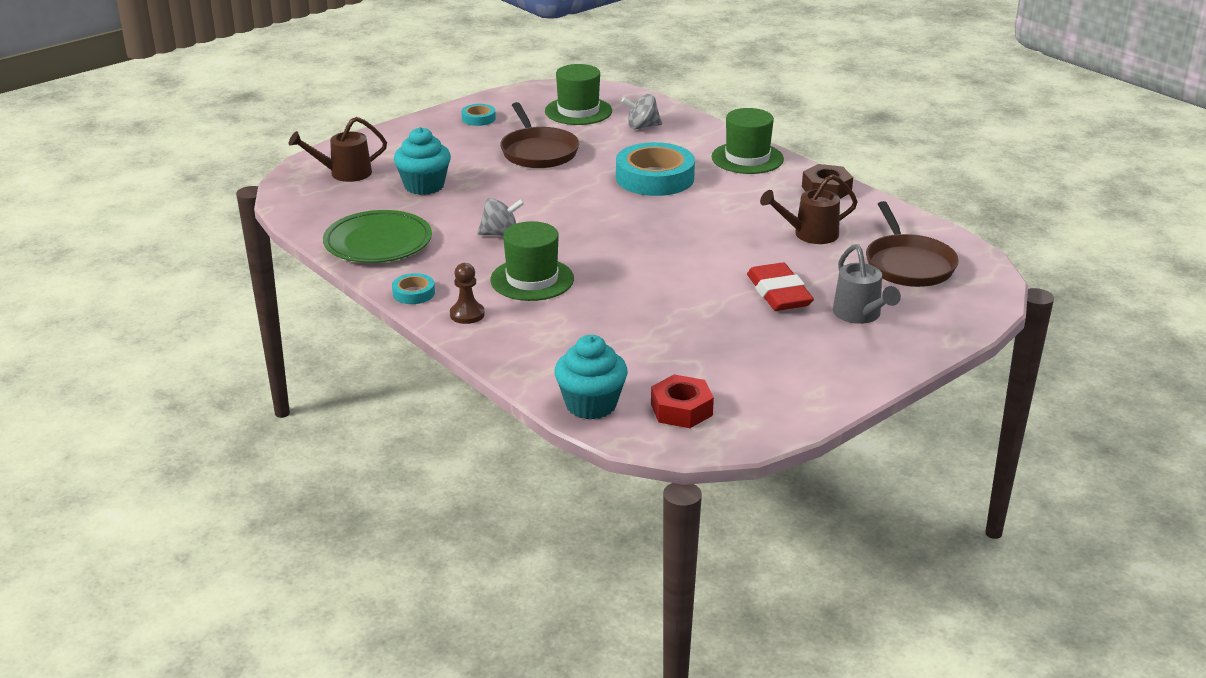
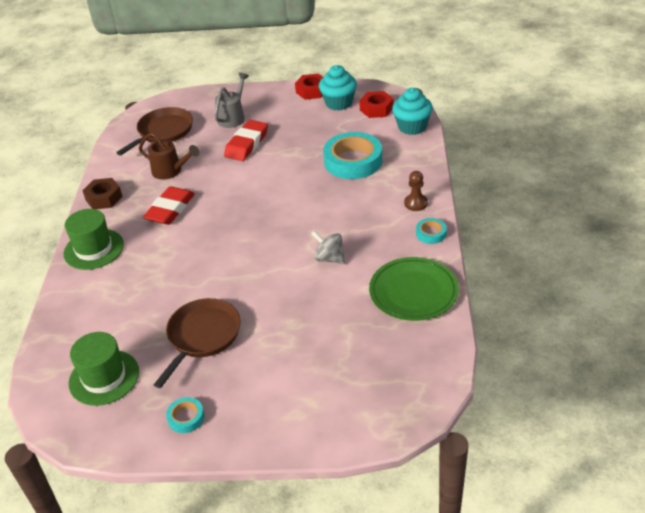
camera: 135 degrees left, 10 degrees up
(344, 173) = (369, 395): brown watering can -> none
(424, 186) = (325, 340): turquoise cupcake -> turquoise cupcake (339, 103)
(532, 279) = (353, 211): green hat -> none
(642, 127) = (95, 325): grey spinning top -> none
(655, 178) = (172, 261): turquoise tape -> turquoise tape (353, 161)
(738, 207) = (170, 209): none -> red eraser
(823, 396) = (311, 91): none -> red nut

